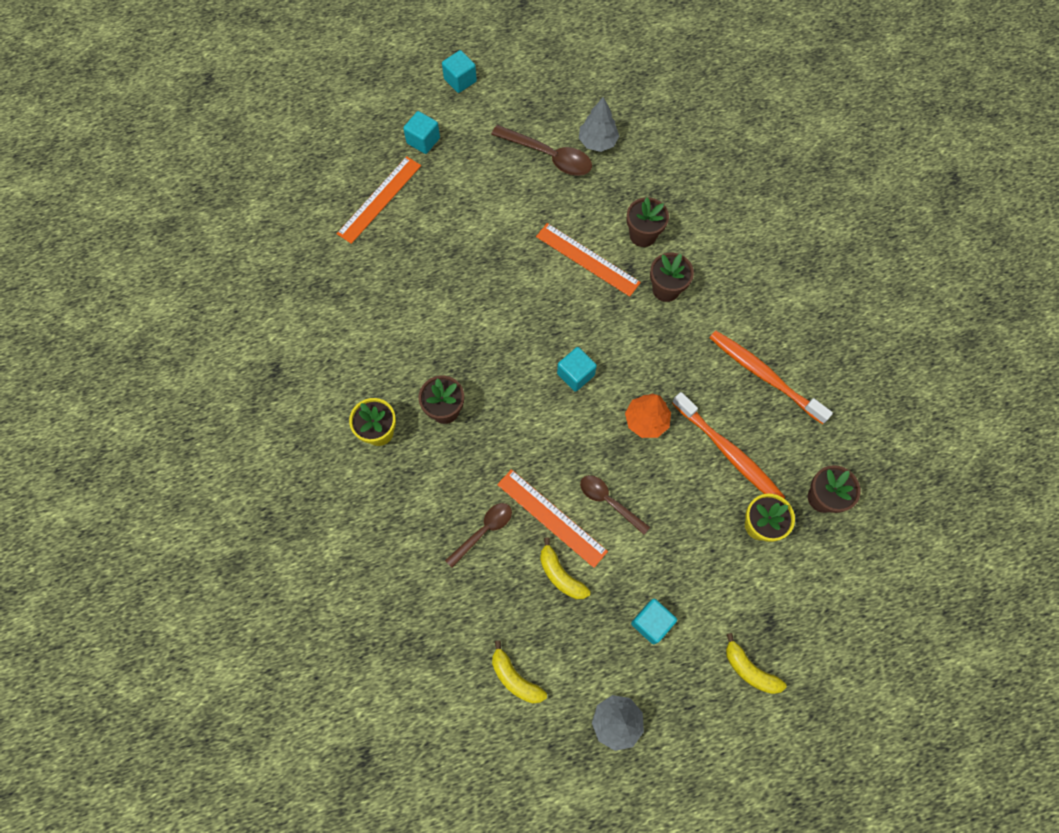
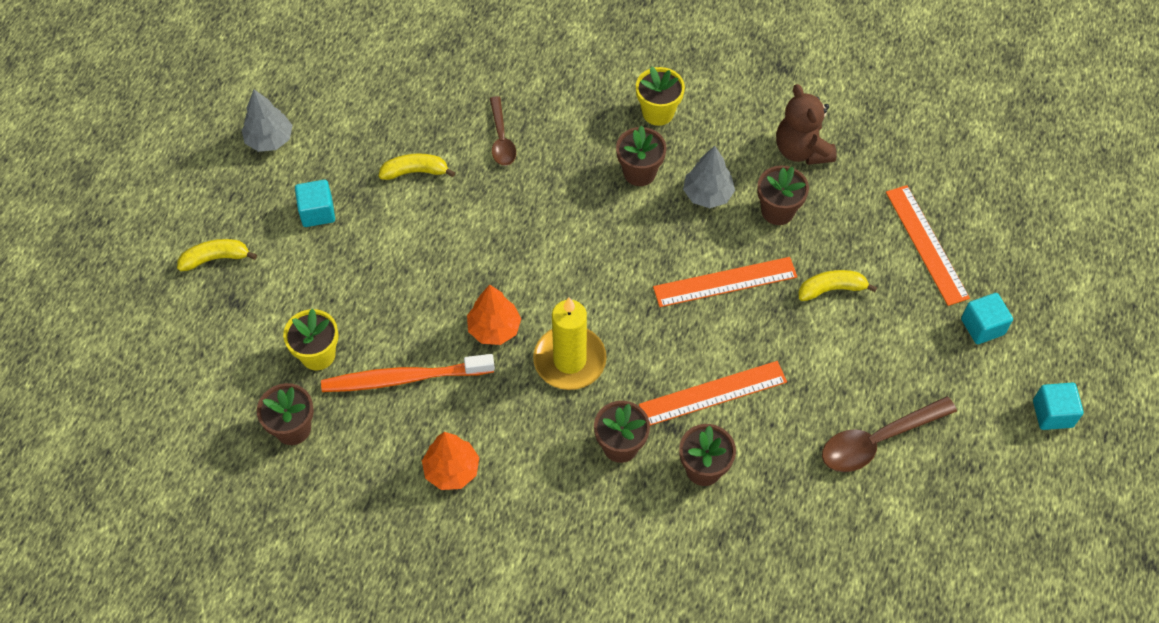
camera: 125 degrees right, 10 degrees down
(349, 314) = (801, 150): none -> brown teddy bear
(415, 300) = (777, 211): none -> brown flower pot
(515, 678) = (365, 93): yellow banana -> yellow banana (831, 289)
(551, 517) = (469, 195): orange ruler -> orange ruler (725, 282)
(575, 374) = (590, 299): turquoise cube -> none
(597, 142) = (864, 506): grey tree -> grey tree (707, 194)
(609, 501) = (445, 247): brown spoon -> none
(631, 357) = (569, 360): none -> yellow candle
(764, 375) = (452, 470): orange toothbrush -> orange tree

